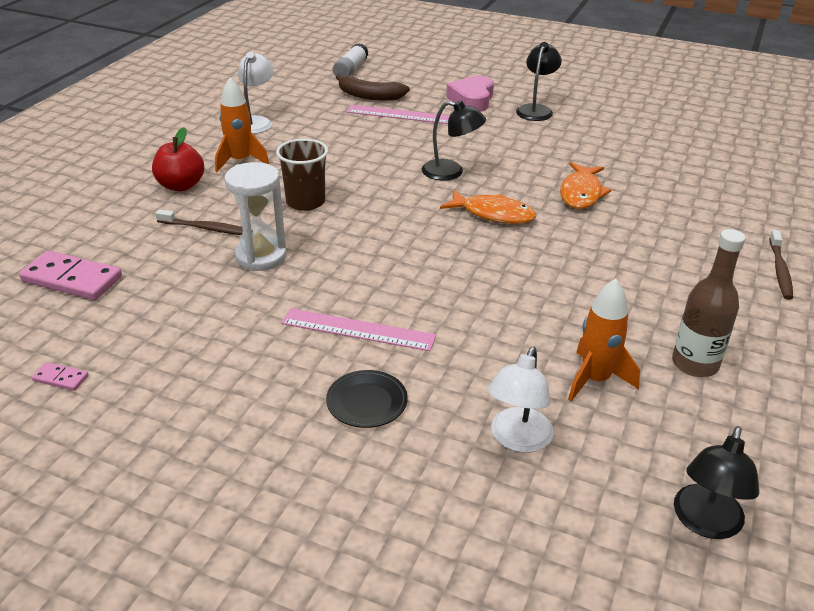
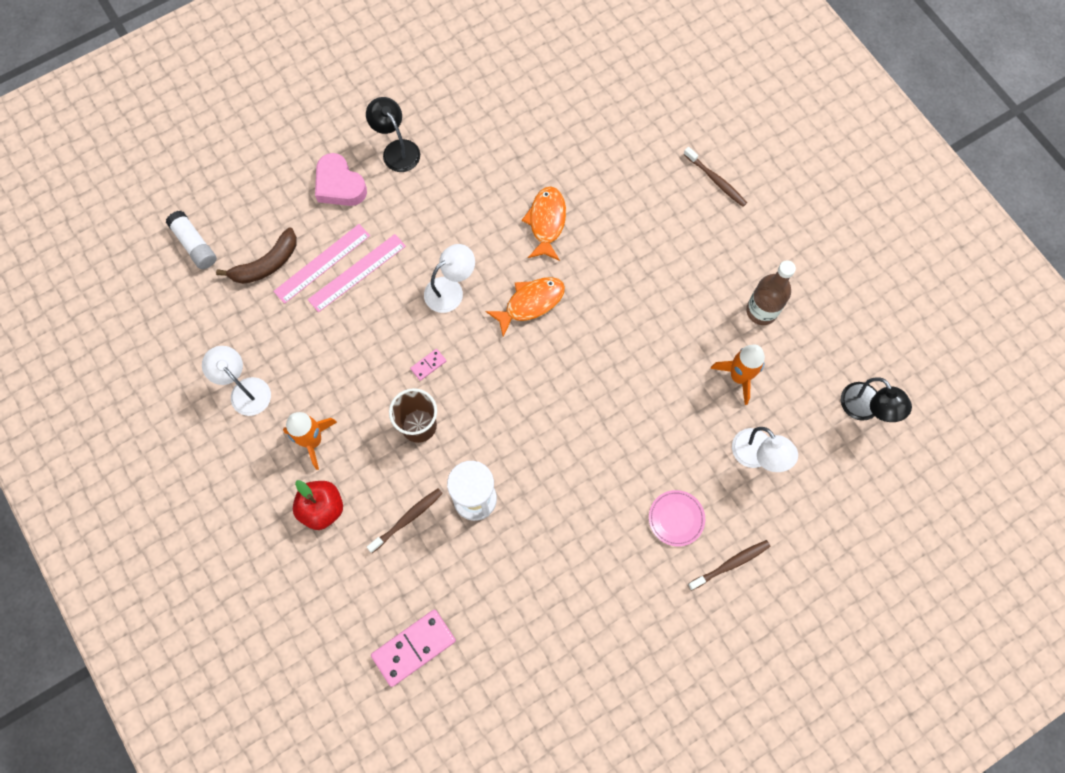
camera: 55 degrees left, 35 degrees up
(61, 378) = (534, 695): pink domino -> pink domino (428, 365)
(350, 478) = (730, 564): none -> brown toothbrush
(358, 330) = (604, 482): pink ruler -> pink ruler (357, 273)
(367, 402) = (676, 518): black plate -> pink plate
(451, 172) = (450, 290): black lamp -> white lamp
(581, 193) = (546, 222): orange fish -> orange fish turned 135 degrees counterclockwise

